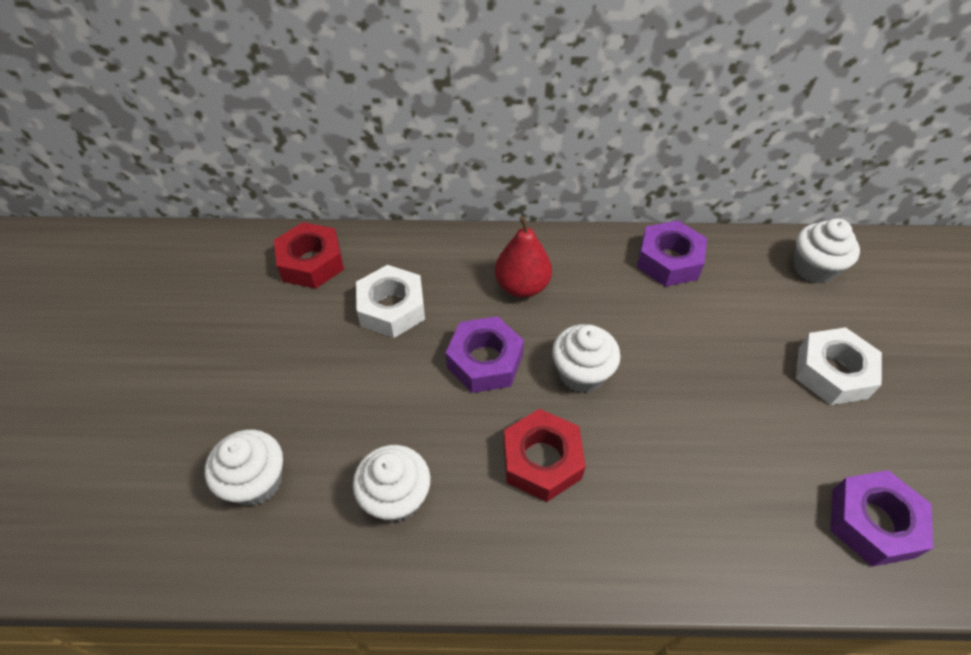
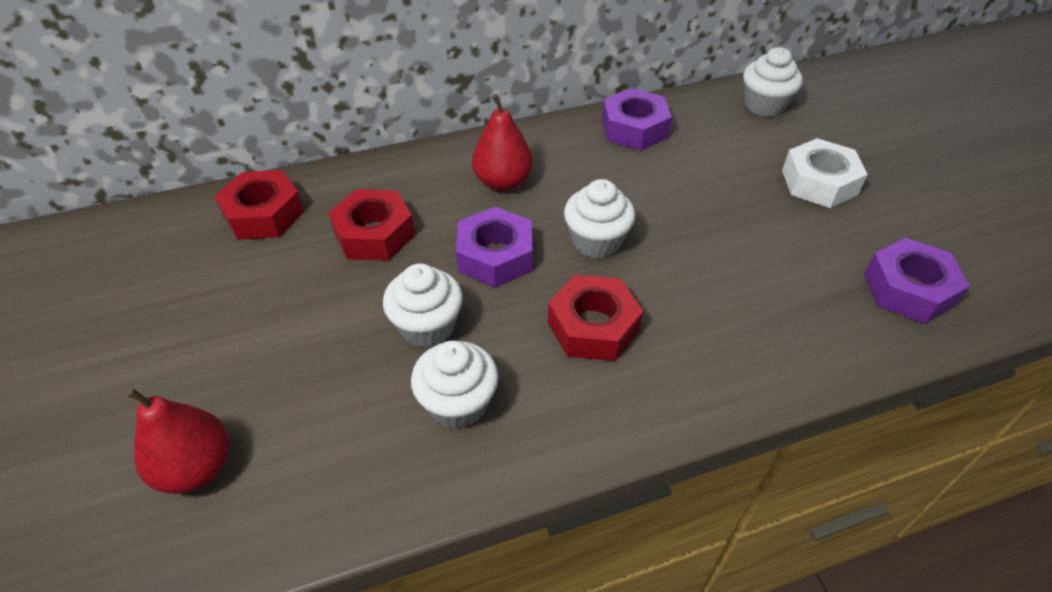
camera: 20 degrees left, 5 degrees down
(178, 483) = (196, 468): none -> red pear
(256, 481) = (291, 437): white cupcake -> white cupcake (427, 326)
(392, 308) = (374, 234): white nut -> red nut

